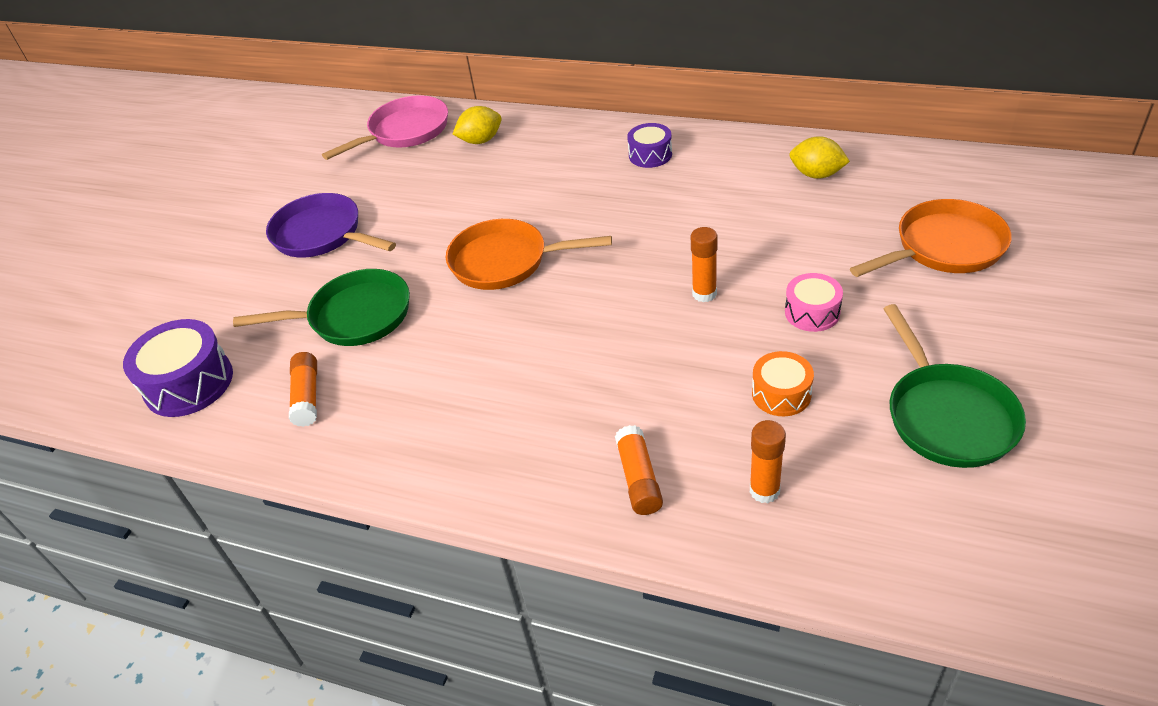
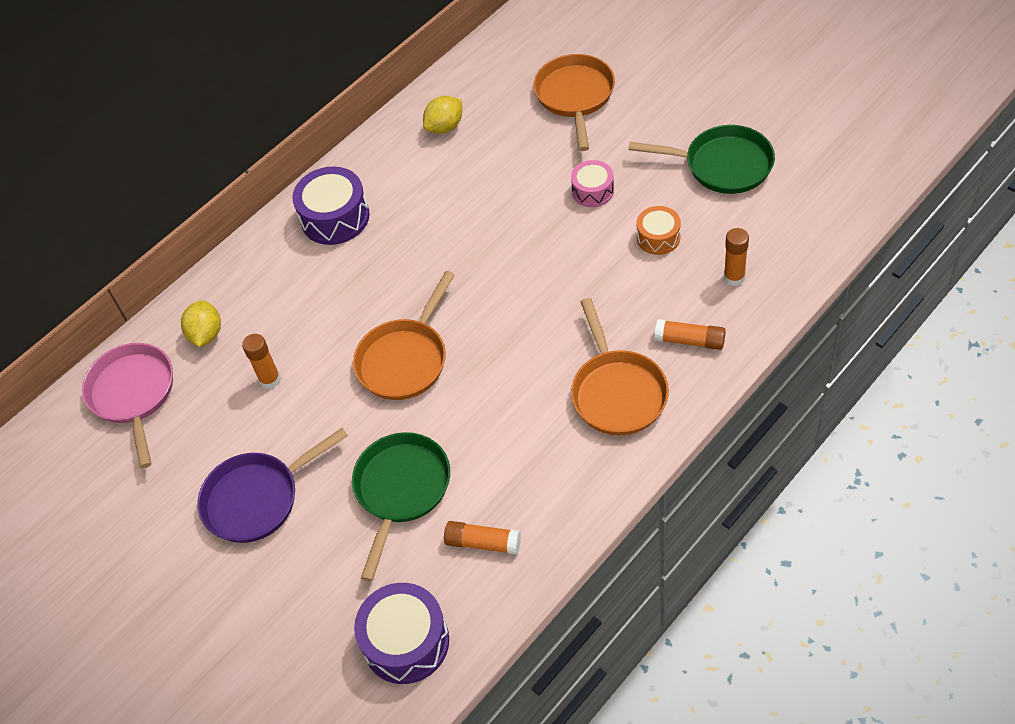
camera: 65 degrees left, 10 degrees up
(532, 436) = (617, 392): none -> orange pan
(650, 155) = (335, 217): purple drum -> purple drum, size x1.67
(704, 294) = (534, 243): orange glue stick -> orange glue stick (270, 380)

